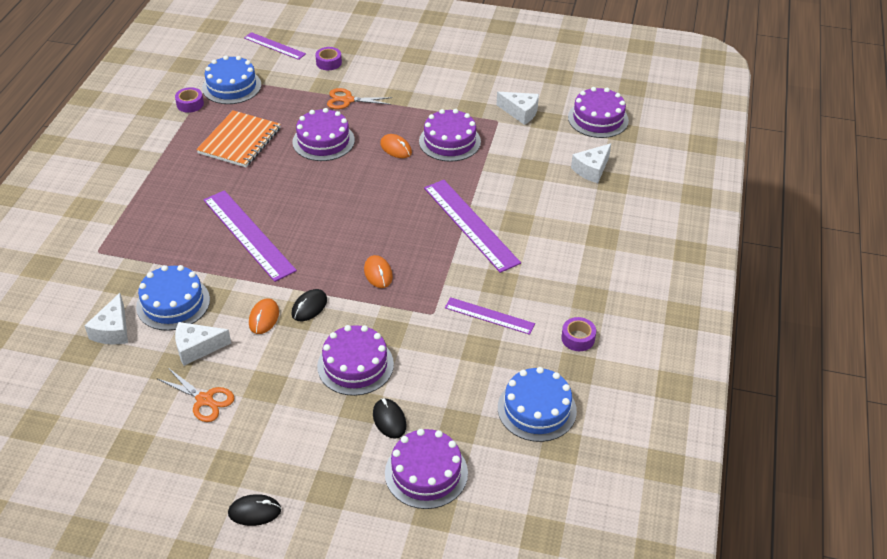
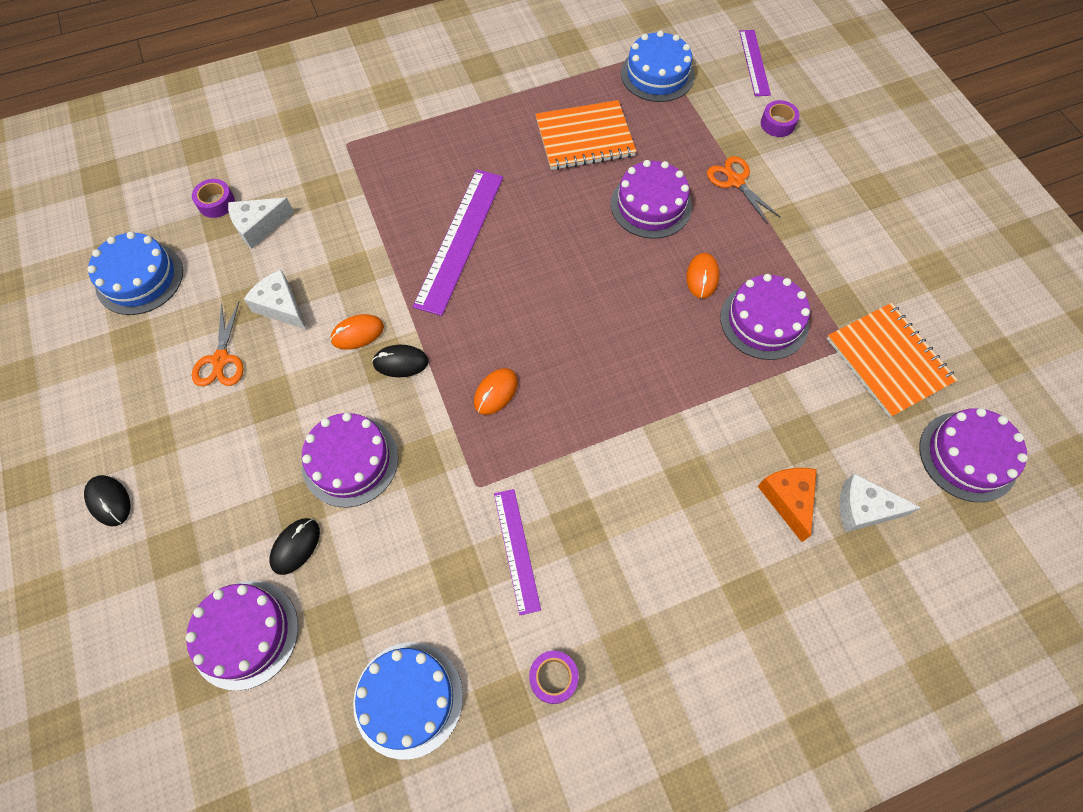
camera: 55 degrees right, 20 degrees up
(173, 303) = (324, 246): blue cake -> blue cake (139, 278)
(190, 104) = (599, 63): purple tape -> purple tape (216, 203)
(471, 224) = (646, 434): purple ruler -> none
(520, 112) = (888, 361): white cheese -> orange notebook
(561, 193) = (788, 499): none -> orange cheese

